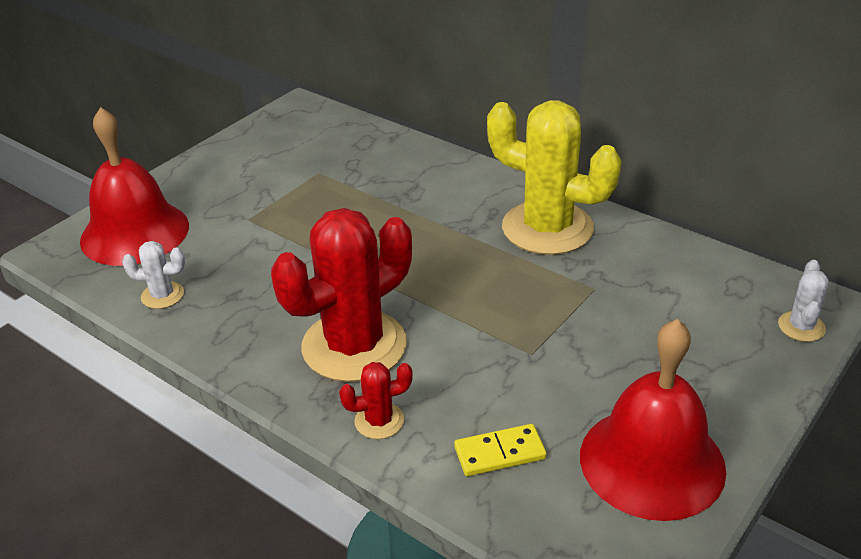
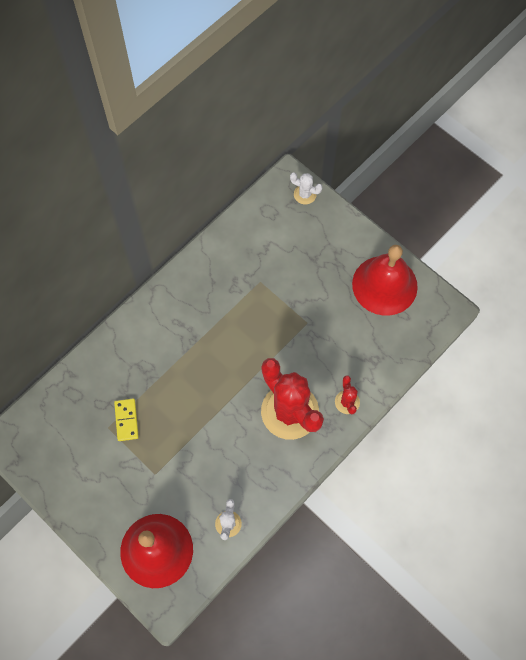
camera: 85 degrees left, 30 degrees up
(499, 453) = (373, 349): yellow domino -> yellow domino (126, 420)
(547, 228) = (200, 294): yellow cactus -> none

